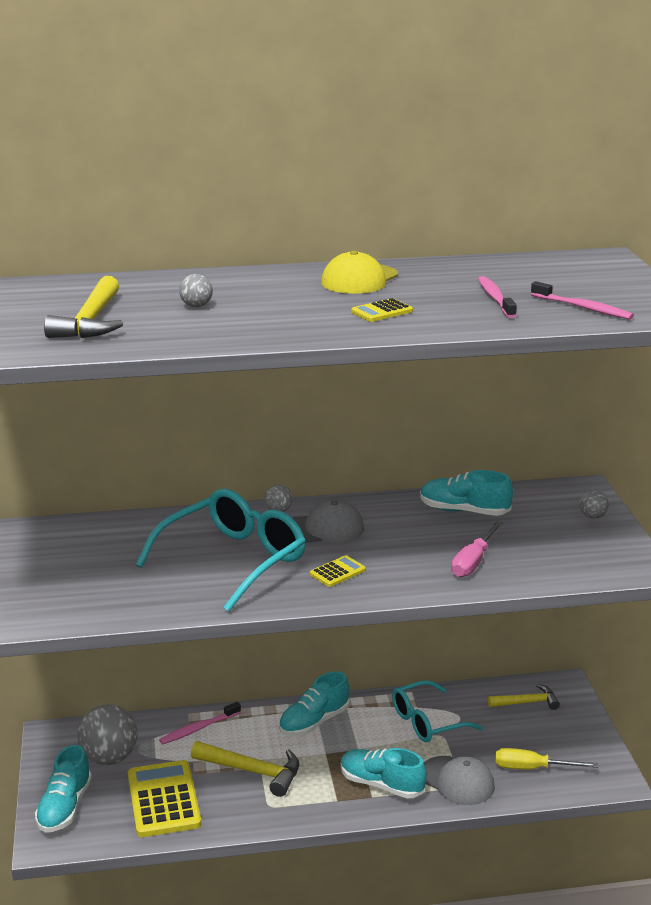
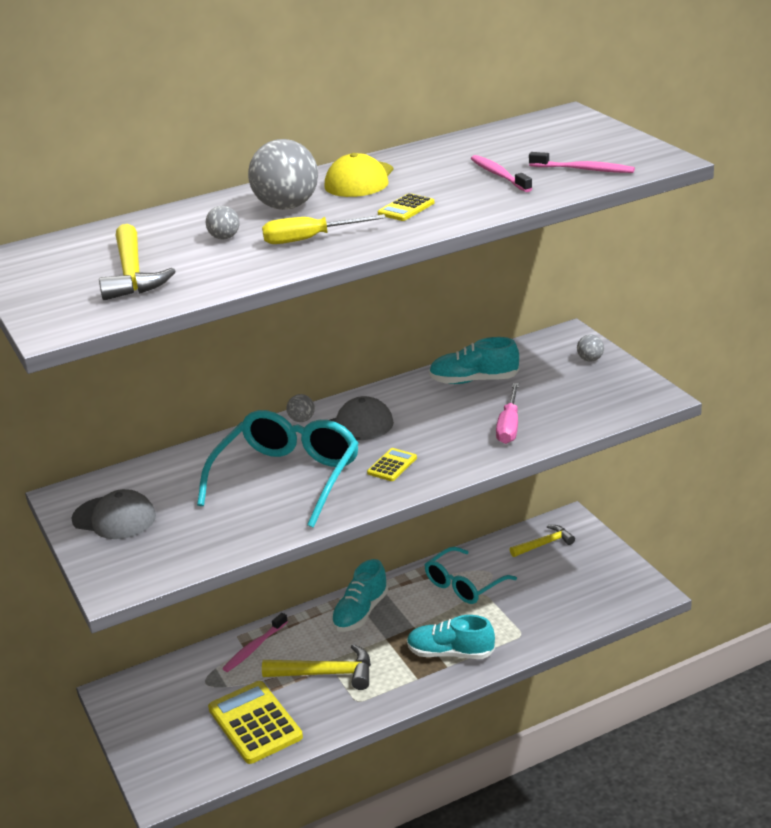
camera: 15 degrees left, 5 degrees up
(64, 807) = (162, 757): turquoise shoe -> none
(109, 758) = (182, 699): grey ball -> grey ball (287, 206)
(457, 781) = (516, 631): grey cap -> grey cap (114, 518)
(532, 768) = (576, 602): yellow screwdriver -> yellow screwdriver (310, 239)

